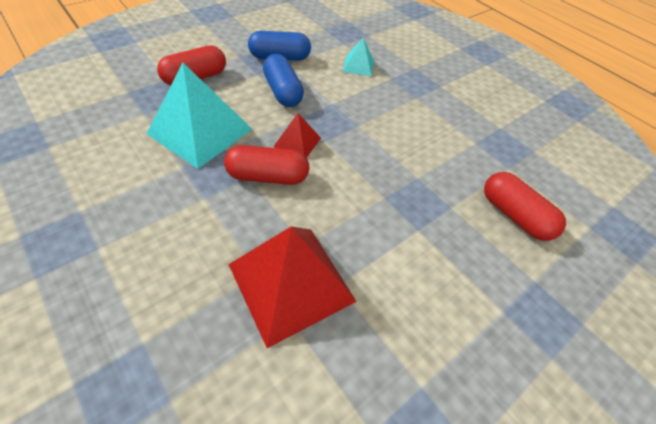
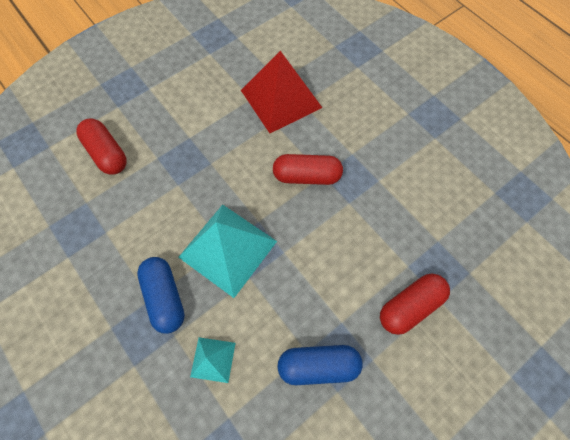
camera: 175 degrees left, 15 degrees up
(200, 131) = (377, 222): turquoise pyramid -> turquoise pyramid (228, 249)
(283, 92) = (306, 291): blue capsule -> blue capsule (165, 297)
(297, 142) = (285, 216): red pyramid -> none

